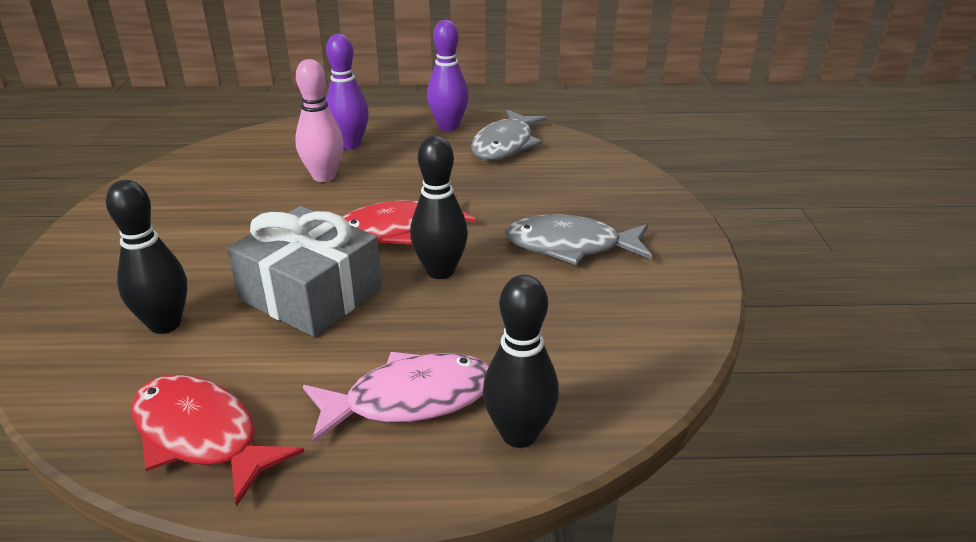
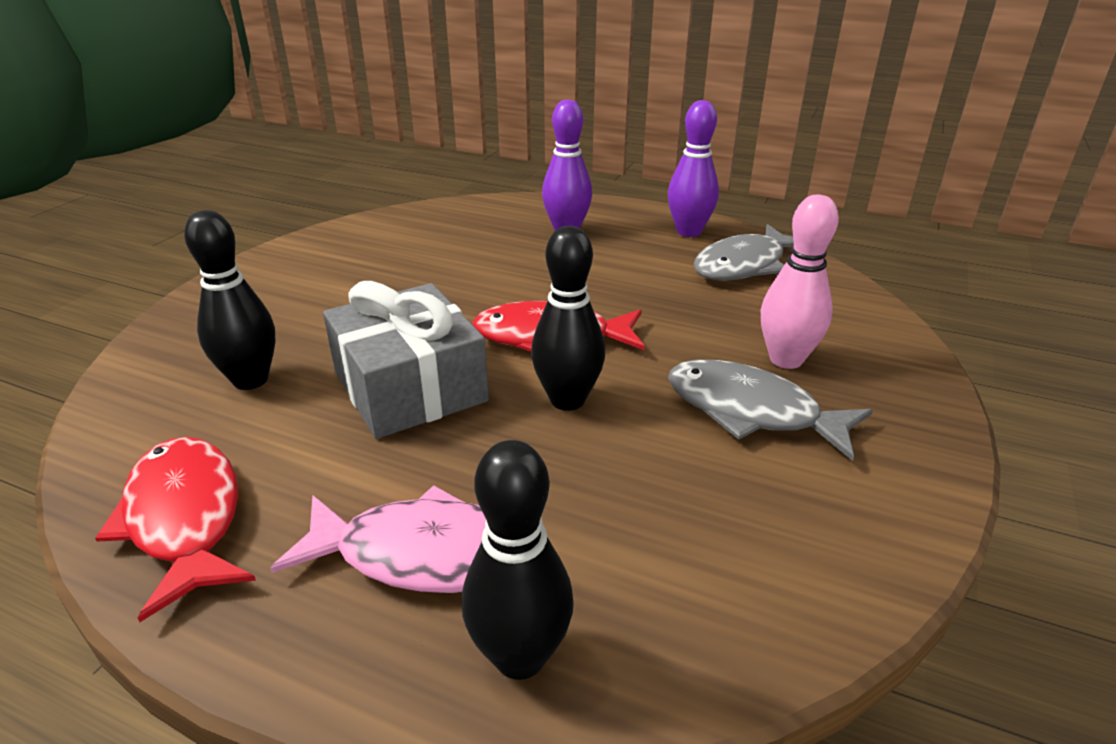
camera: 25 degrees right, 0 degrees up
(324, 176) = (516, 260): pink bowling pin -> pink bowling pin (786, 359)

